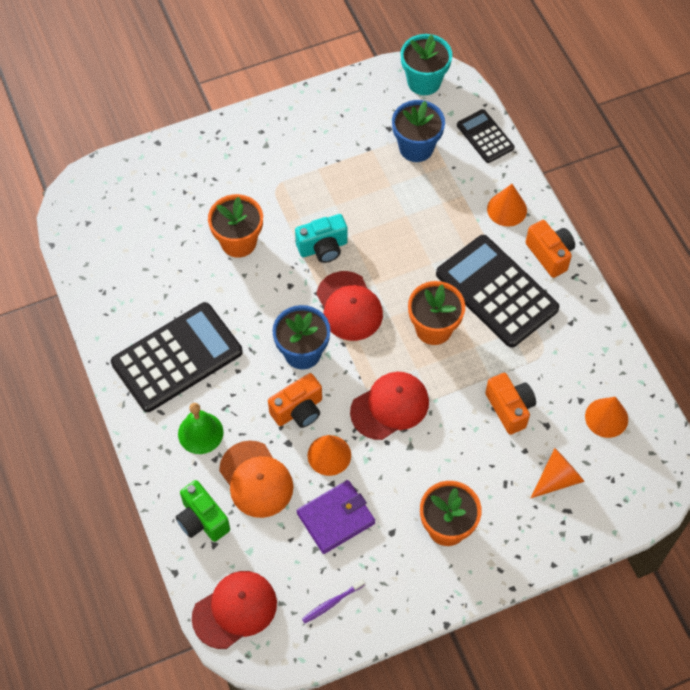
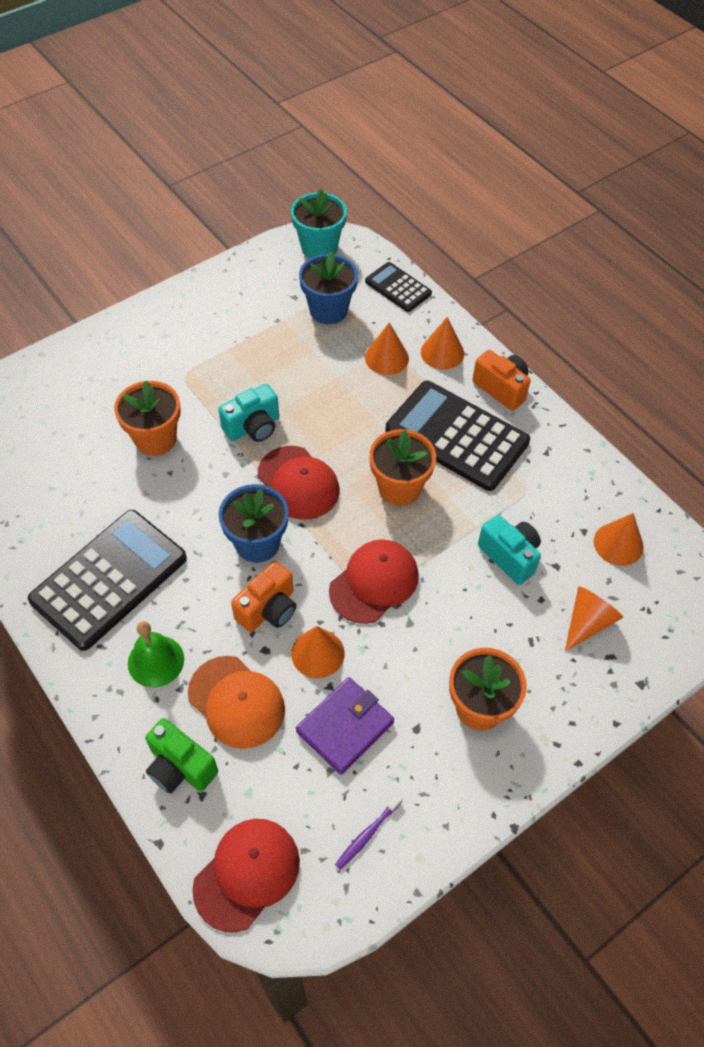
camera: 15 degrees left, 5 degrees down
(455, 205) = (387, 358): none -> orange cone
(509, 408) = (509, 556): orange camera -> turquoise camera

